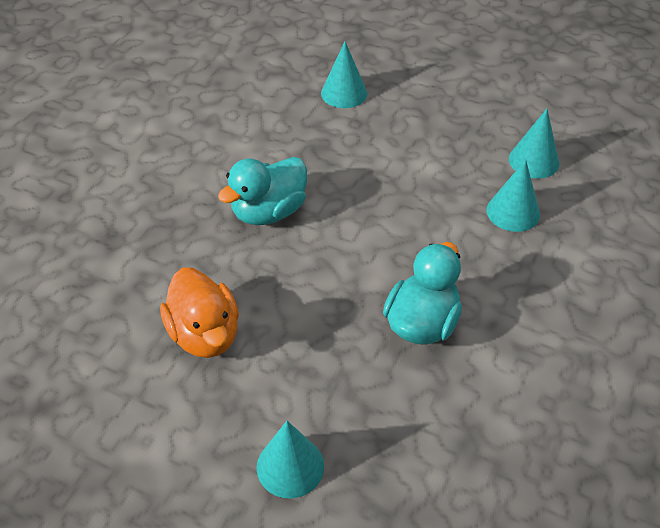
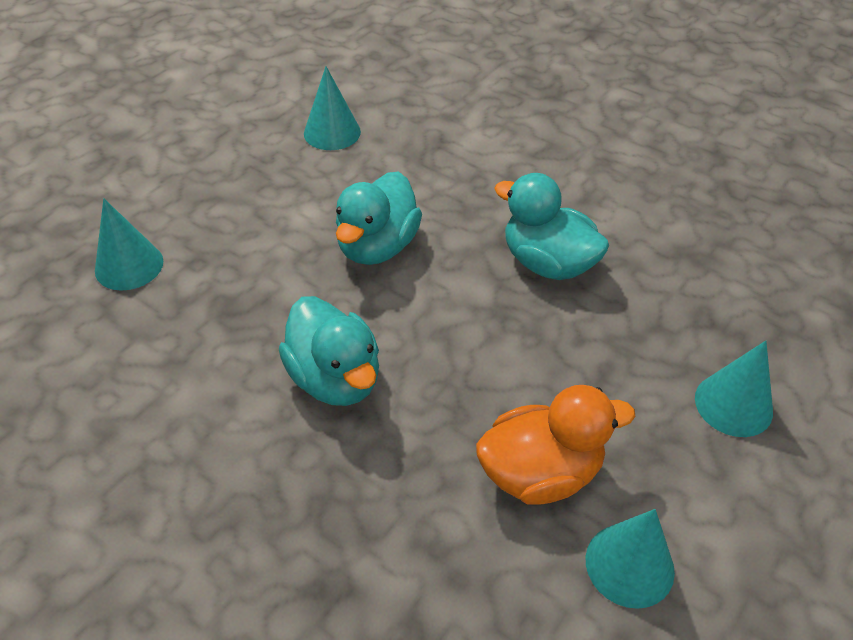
camera: 80 degrees left, 0 degrees up
(405, 212) = (377, 246): none -> turquoise duck
(513, 212) = (404, 164): turquoise cone -> turquoise cone (629, 565)

